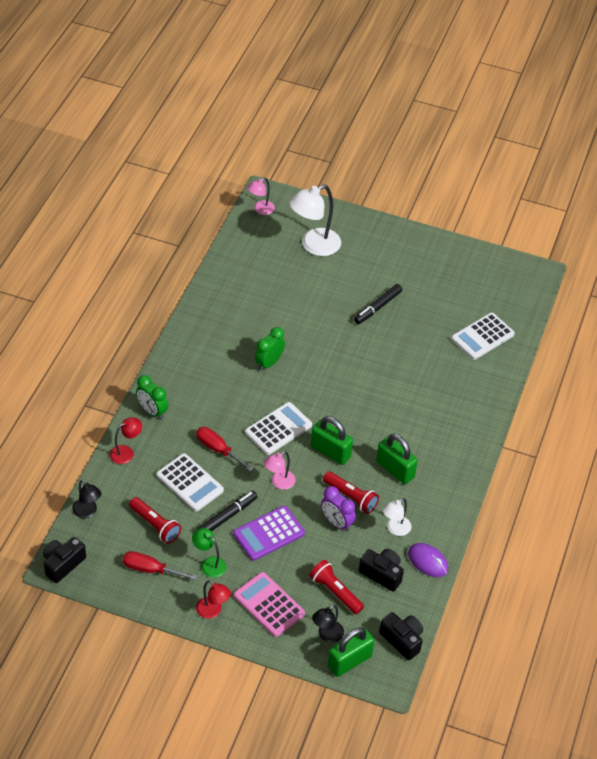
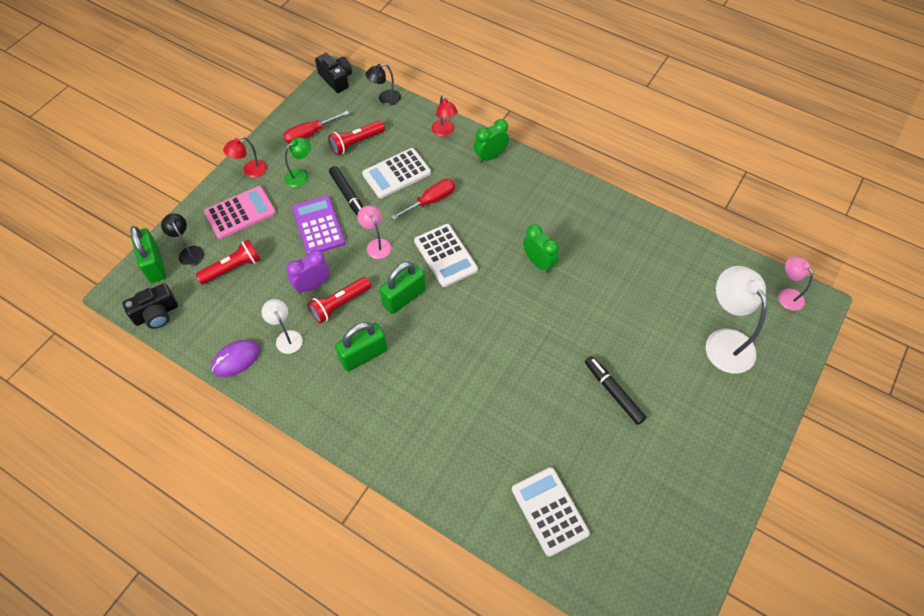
camera: 105 degrees right, 10 degrees up
(151, 569) = (310, 134): red screwdriver -> red screwdriver turned 150 degrees counterclockwise
(382, 574) = (237, 313): black camera -> none

